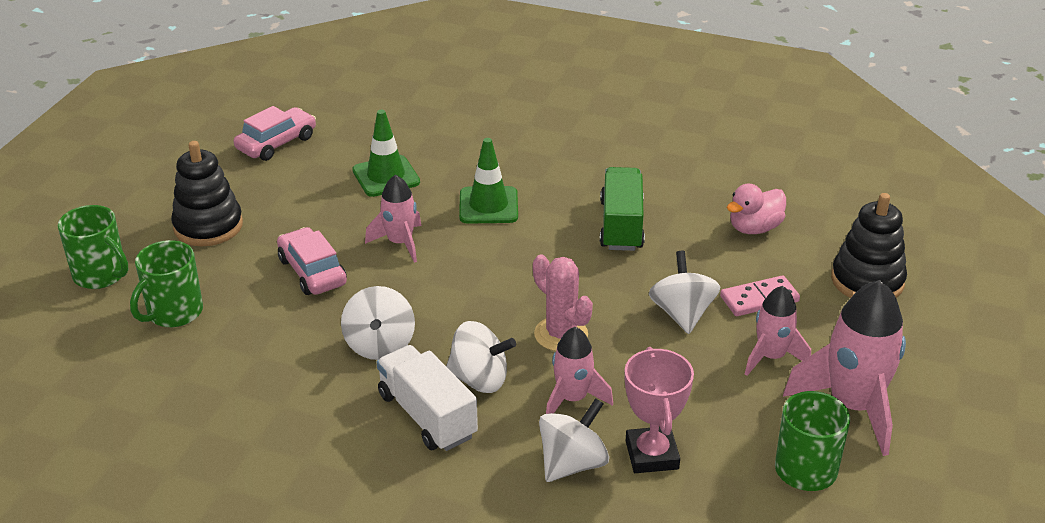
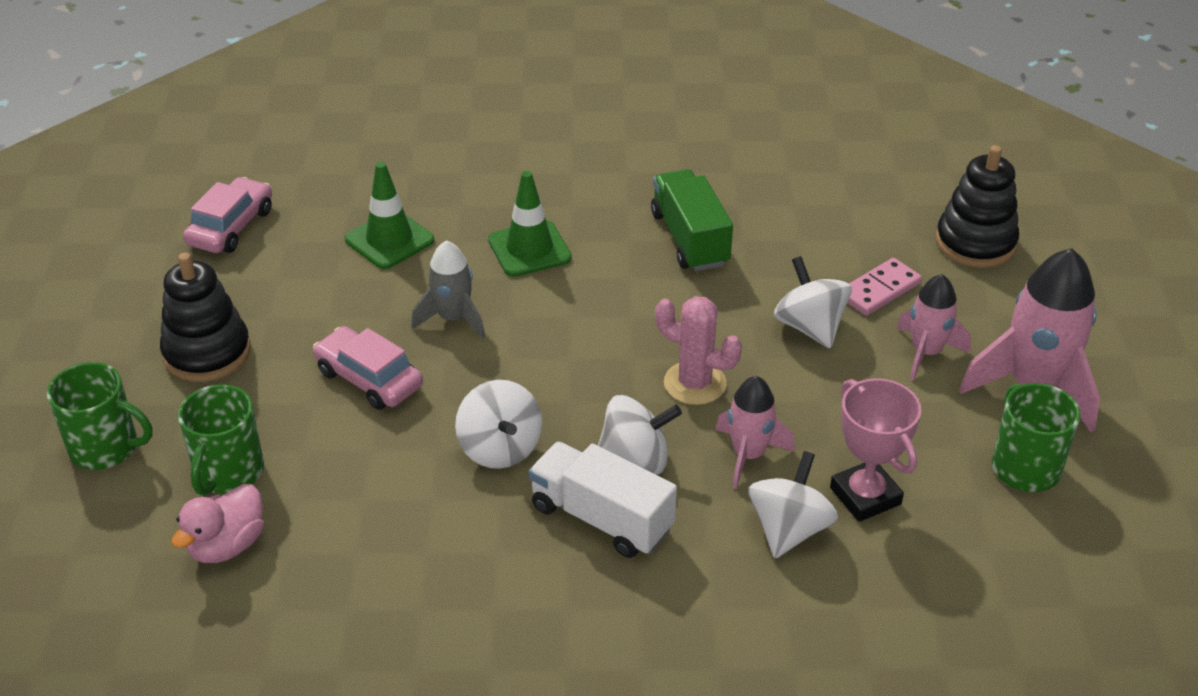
camera: 20 degrees left, 5 degrees up
(400, 243) = (453, 318): pink rocket -> grey rocket
(754, 228) = (831, 209): pink duck -> pink duck (227, 545)

